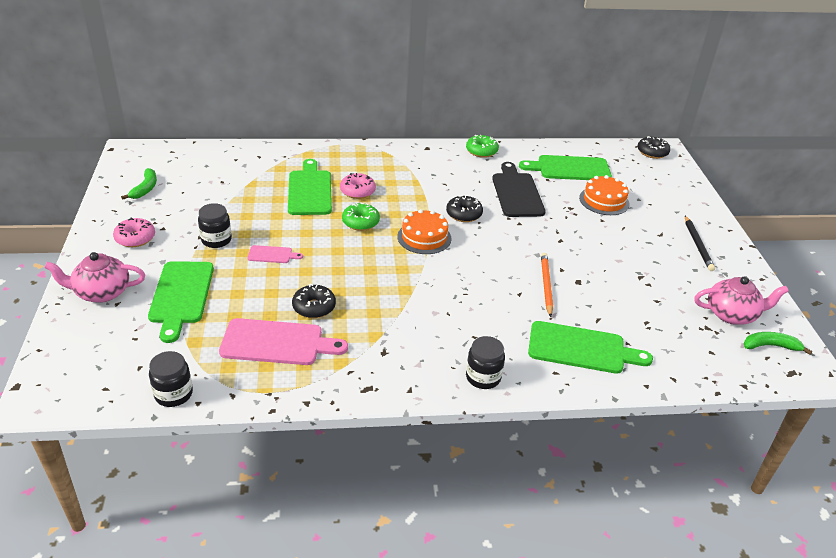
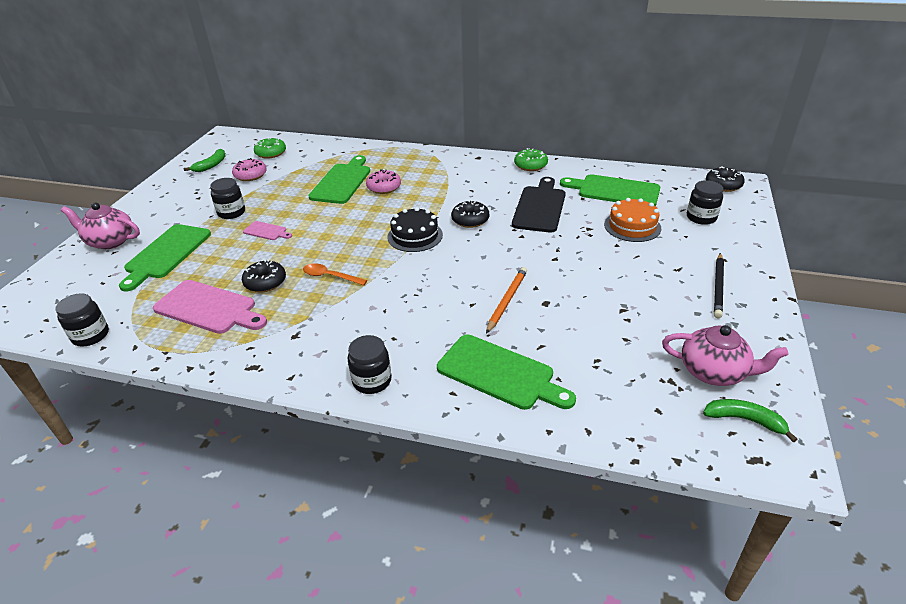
camera: 25 degrees right, 0 degrees up
(135, 238) = (171, 202): pink donut -> pink donut (250, 175)
(360, 222) = (366, 214): green donut -> green donut (271, 153)
(373, 290) = (330, 276): none -> orange spoon
(424, 237) = (415, 236): orange cake -> black cake
(652, 185) = (701, 217): none -> black jar

